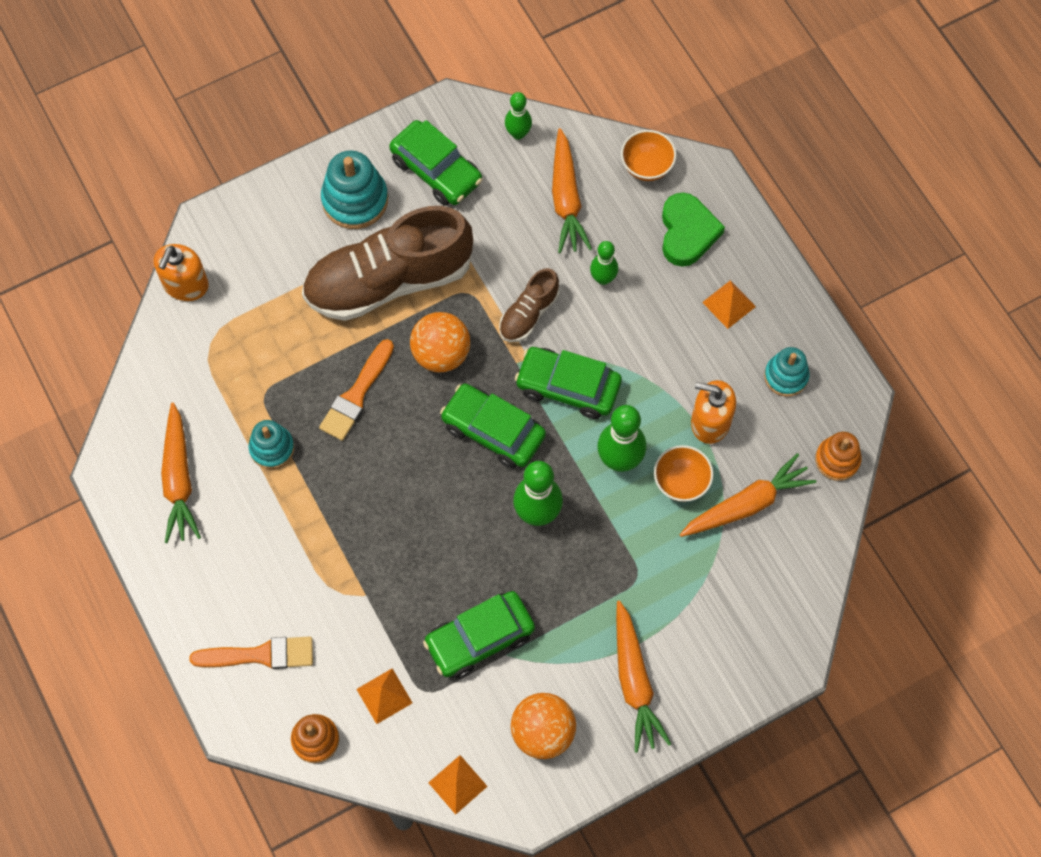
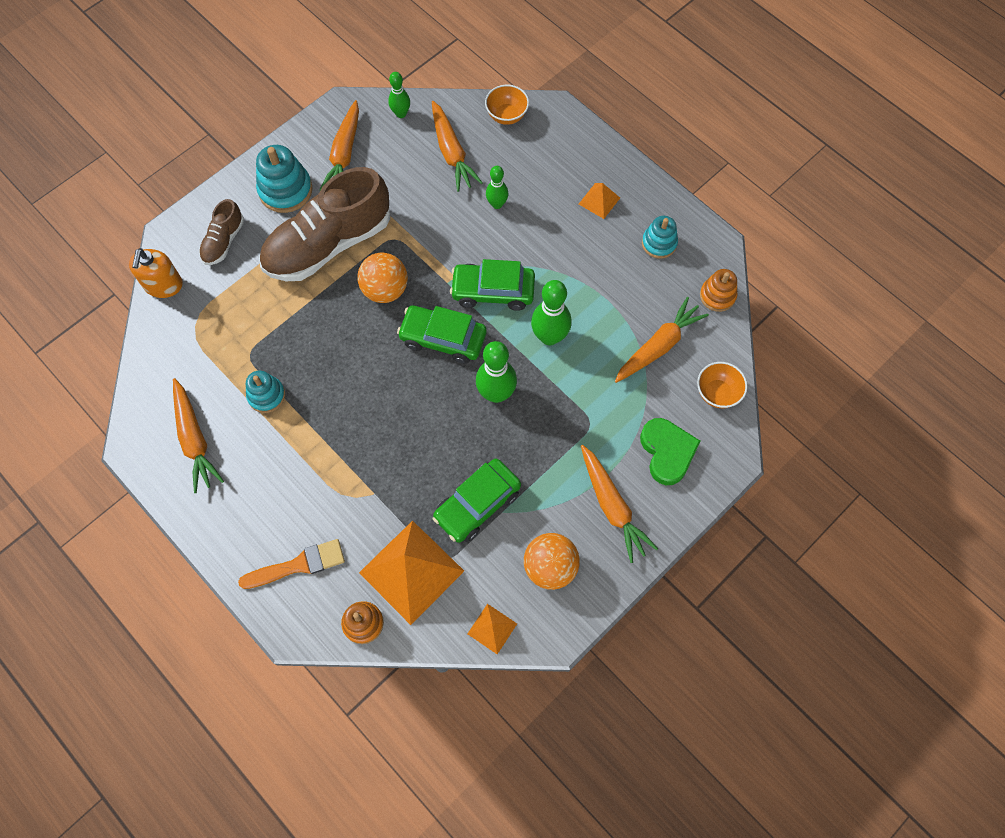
camera: 15 degrees left, 0 degrees up
(356, 395) = (325, 337): orange brush -> none
(384, 696) = (411, 571): orange pyramid -> orange pyramid, size x2.11
(436, 170) = (344, 154): green car -> orange carrot
(529, 314) = (446, 243): brown shoe -> brown shoe (223, 241)
(681, 482) = (602, 342): orange bowl -> orange bowl (717, 393)
(687, 232) = (552, 156): green heart -> green heart (667, 452)
(710, 422) = (611, 291): orange soap dispenser -> none

